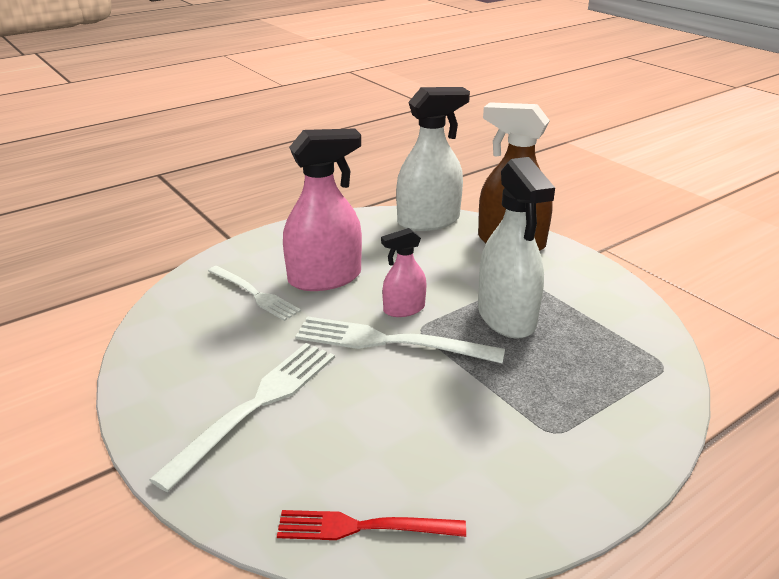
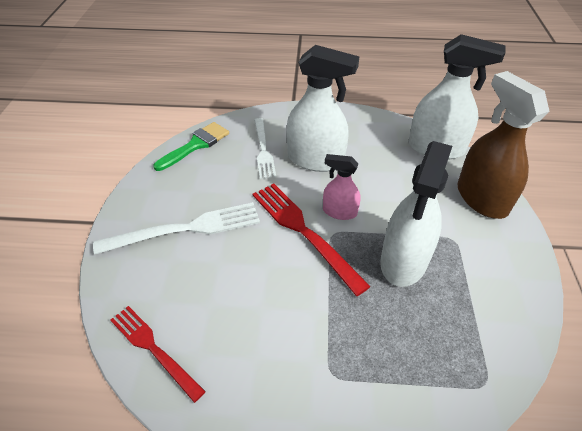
camera: 40 degrees right, 15 degrees up
(161, 325) = (196, 145): none -> green brush
(325, 278) = (315, 160): pink spray bottle -> white spray bottle
(389, 342) = (303, 231): white fork -> red fork

